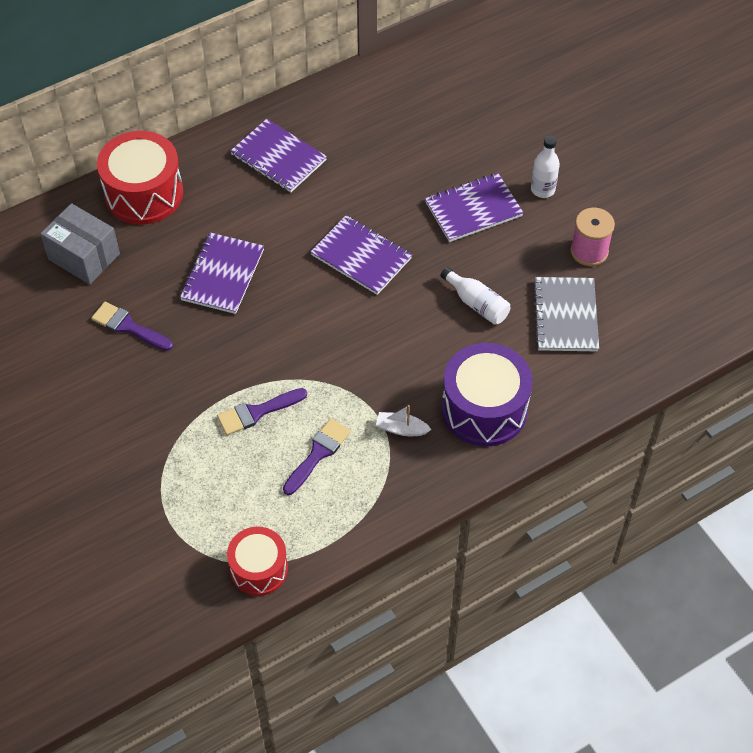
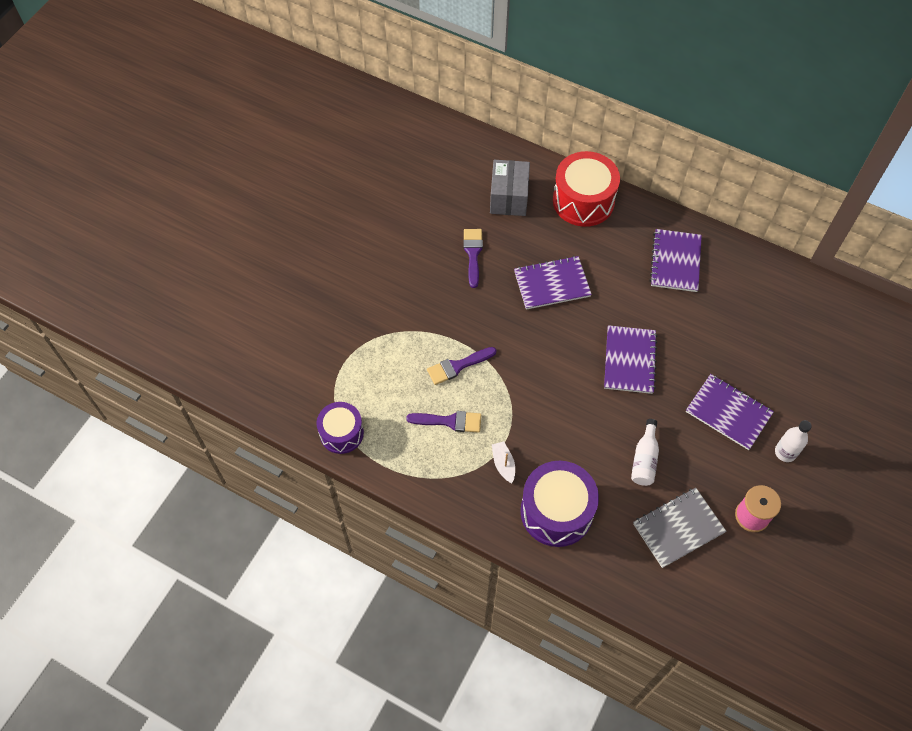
camera: 60 degrees right, 5 degrees up
(257, 412) = (458, 366): purple brush -> purple brush turned 60 degrees counterclockwise
(259, 569) = (341, 433): red drum -> purple drum

